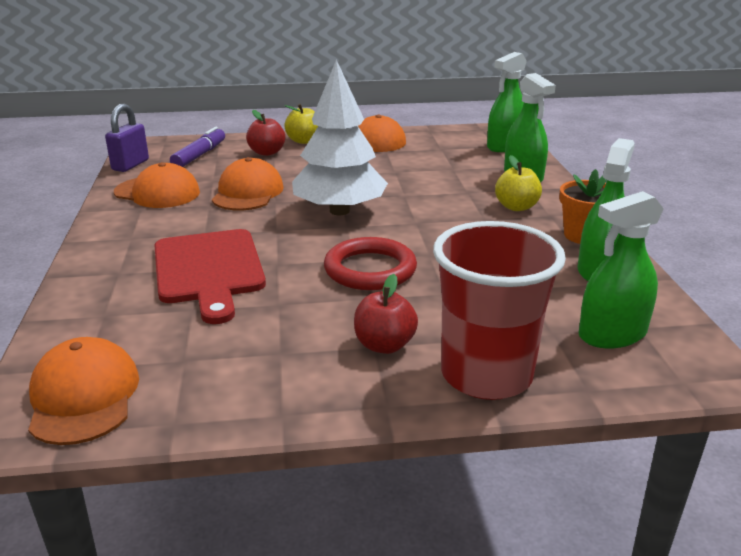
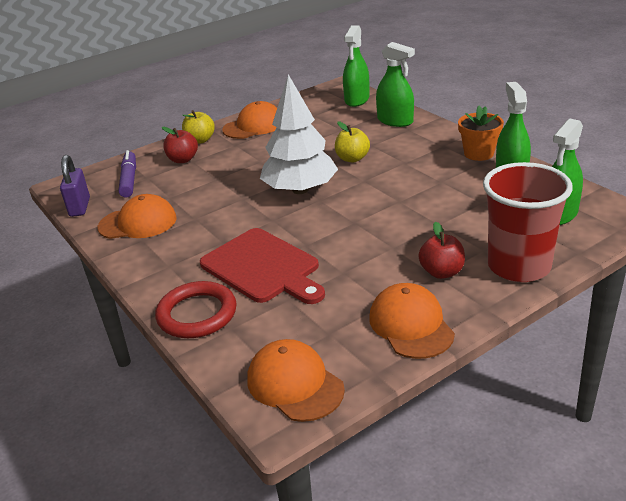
camera: 25 degrees left, 5 degrees up
(248, 192) = (212, 198): orange cap -> orange cap (411, 325)
(370, 269) = (373, 226): red ring -> red ring (197, 314)
(516, 207) = (416, 146): yellow apple -> yellow apple (352, 158)

